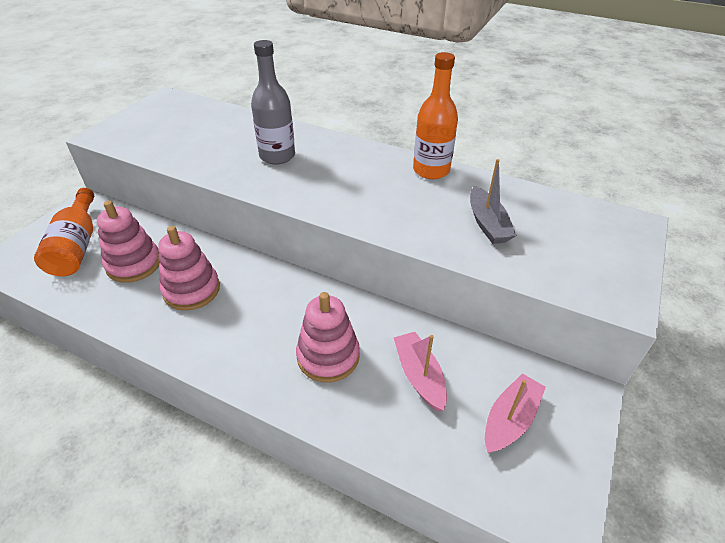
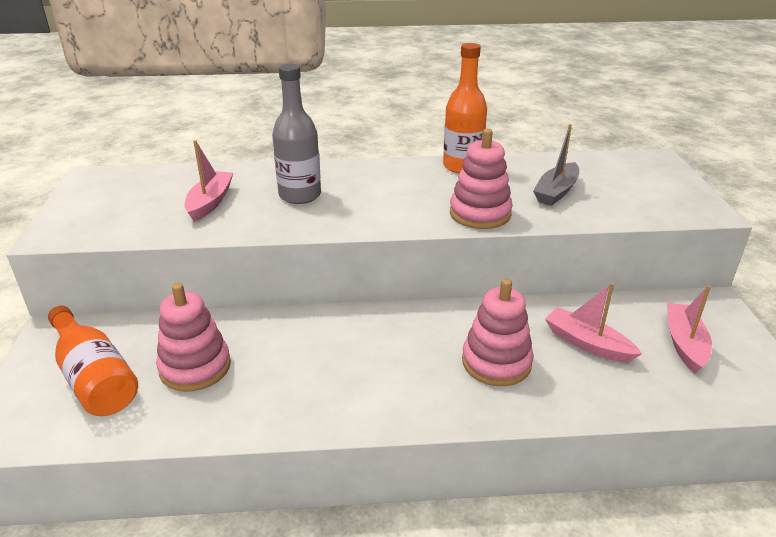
camera: 30 degrees left, 10 degrees down
(191, 290) = (294, 364): pink stacking toy -> pink stacking toy (480, 214)
(213, 142) = (210, 202): none -> pink boat
(487, 224) = (556, 192): grey boat -> grey boat turned 75 degrees clockwise

